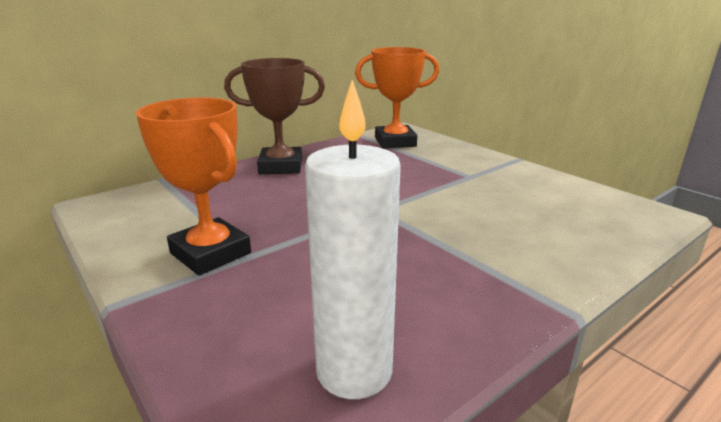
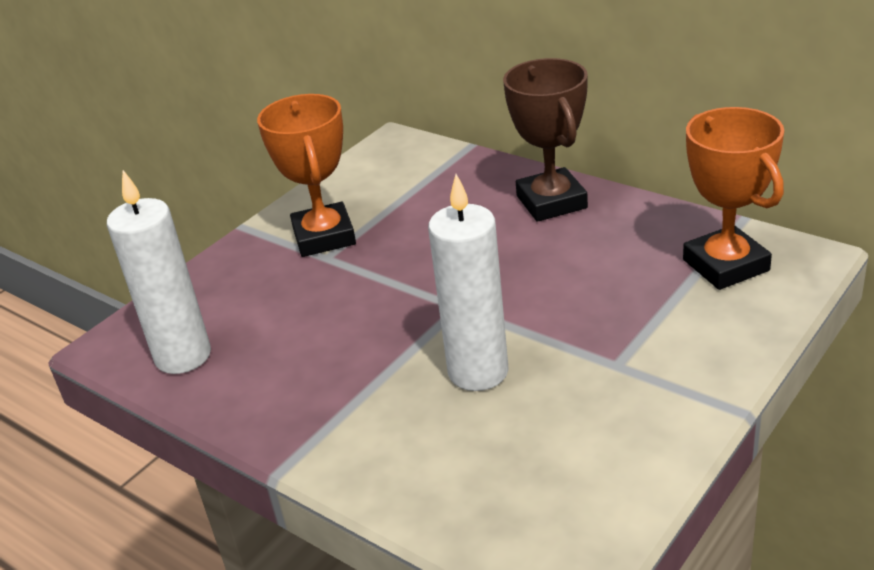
camera: 80 degrees right, 10 degrees up
(210, 253) = (324, 236): orange trophy -> orange trophy turned 45 degrees counterclockwise
(461, 212) = (478, 372): none -> white candle

